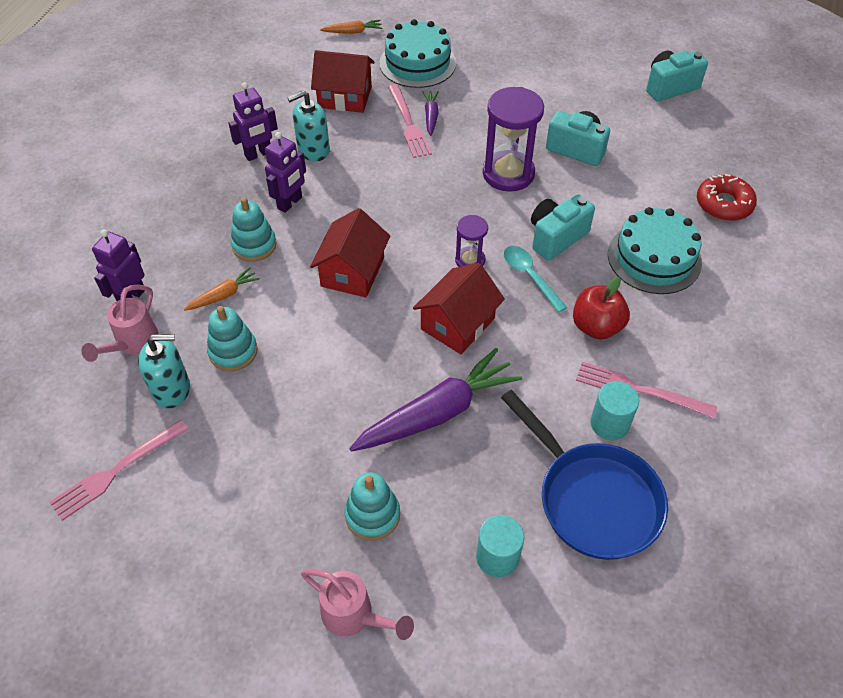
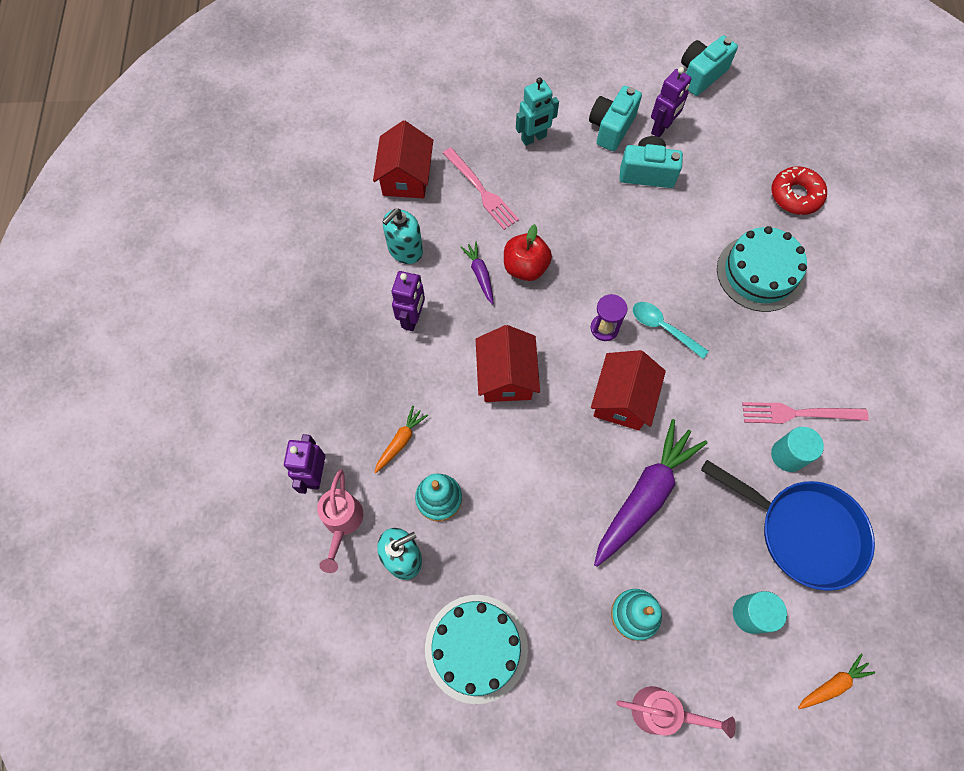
camera: 20 degrees left, 15 degrees up
(116, 471) = (396, 657): pink fork -> none
(254, 245) = (401, 377): turquoise stacking toy -> none
(258, 154) = (354, 271): purple robot -> purple robot (661, 128)
(345, 97) = (406, 177): red house -> red house turned 75 degrees counterclockwise
(353, 32) = (376, 93): orange carrot -> orange carrot (832, 684)
(417, 63) = (457, 114): turquoise cake -> turquoise cake (476, 648)
(431, 116) = (498, 175): purple carrot -> purple carrot (480, 274)
(479, 97) = (534, 138): none -> turquoise robot
(508, 173) = (597, 220): purple hourglass -> none
(556, 237) = (668, 278): turquoise camera -> turquoise camera (611, 128)
(596, 326) = (740, 361): red apple -> red apple (525, 267)

